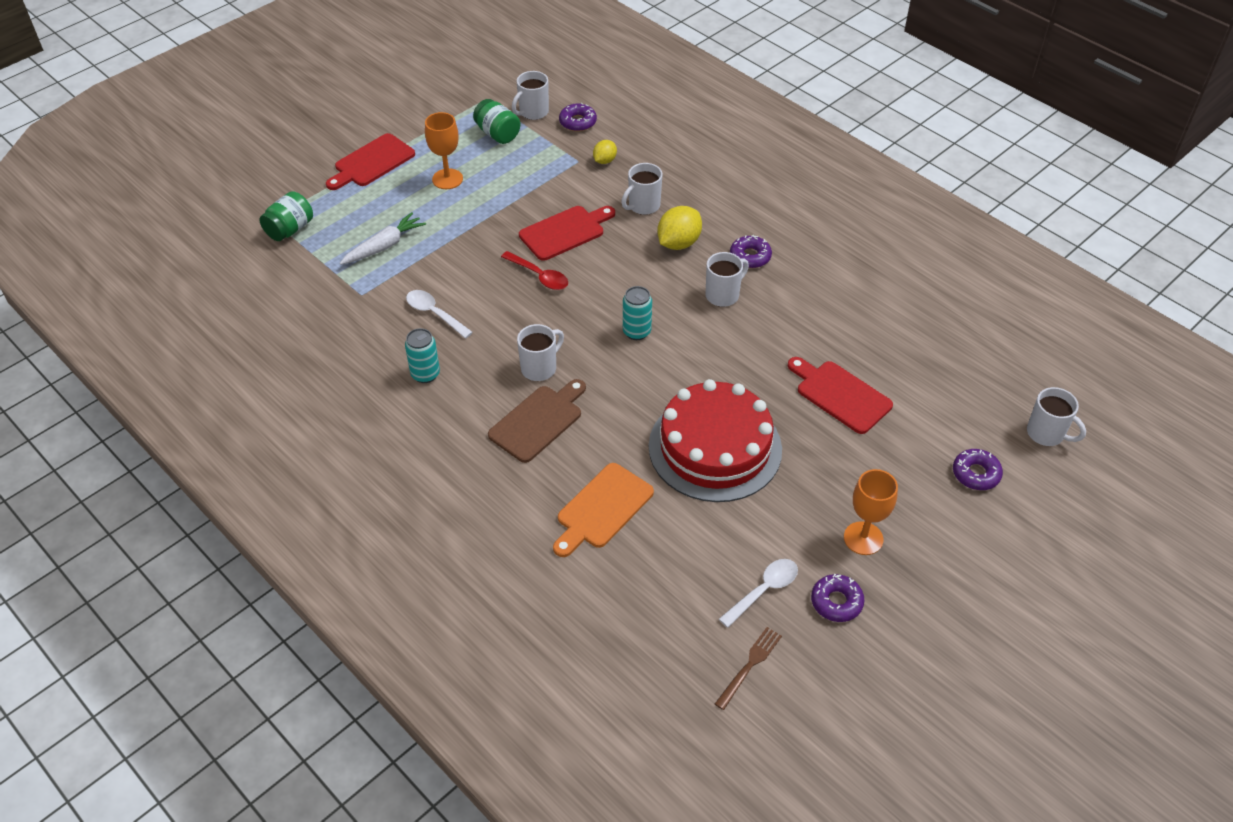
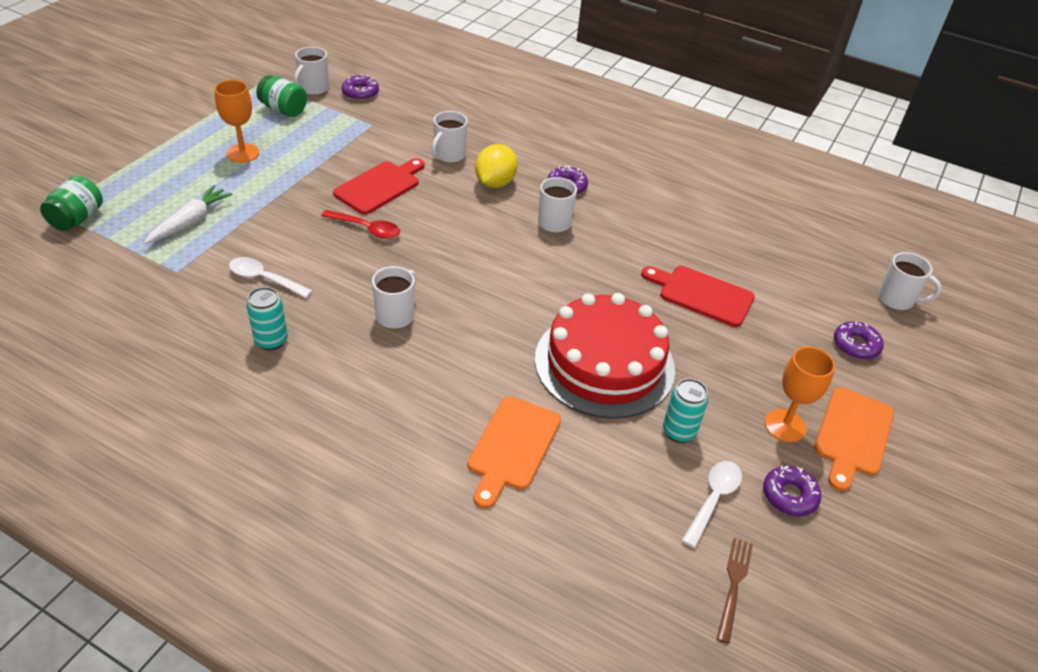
camera: 20 degrees left, 5 degrees down
(372, 162) = (157, 147): red cutting board -> none
(538, 421) = (412, 368): brown cutting board -> none
(604, 161) = (398, 122): yellow lemon -> none
(636, 332) = (484, 266): turquoise can -> turquoise can (679, 431)
(926, 560) = (852, 435): none -> orange cutting board

